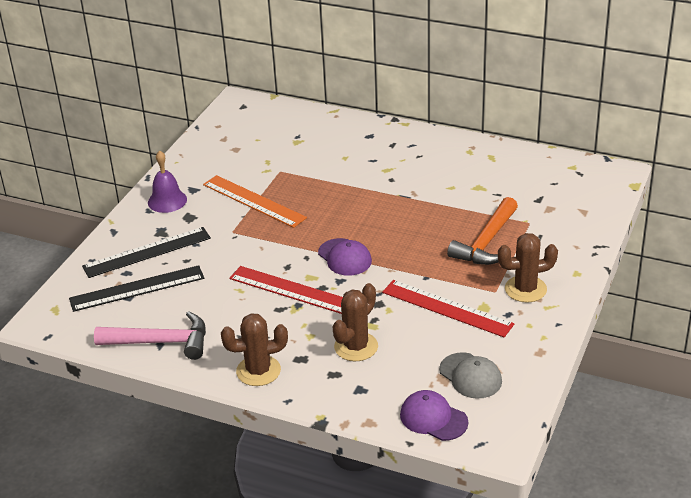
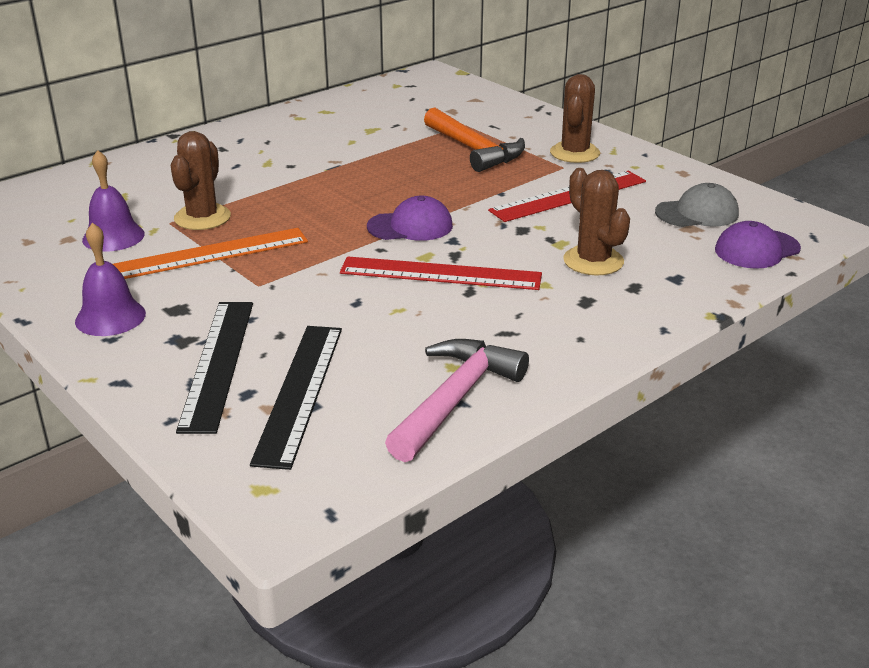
camera: 65 degrees left, 5 degrees down
(248, 161) = (113, 237): none -> purple bell
(258, 371) = (588, 336): brown cactus -> brown cactus (202, 218)
(292, 290) = (440, 274): red ruler -> red ruler turned 45 degrees clockwise

